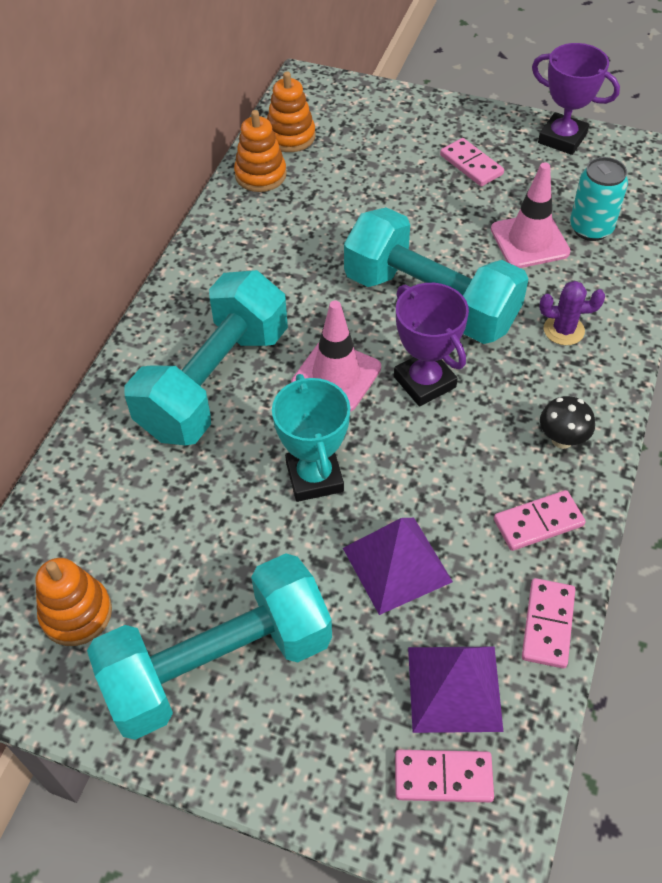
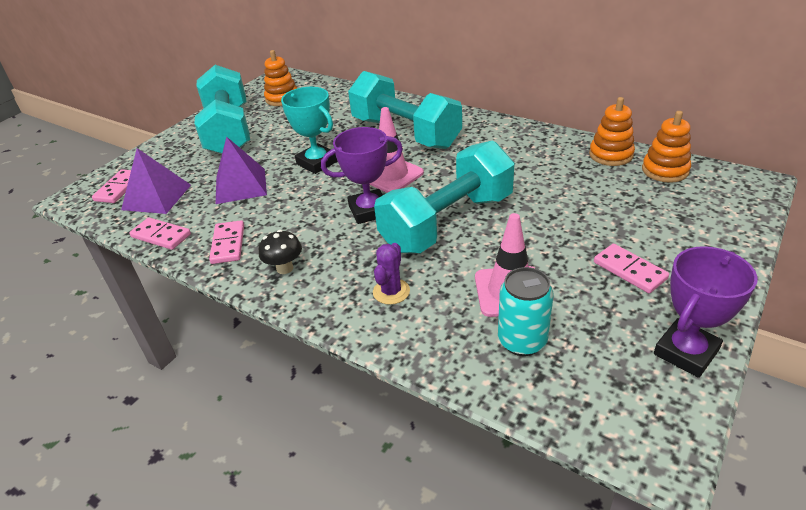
camera: 105 degrees right, 15 degrees down
(314, 477) = (317, 163): turquoise trophy -> turquoise trophy turned 45 degrees clockwise
(471, 165) = (629, 270): pink domino -> pink domino turned 75 degrees clockwise

